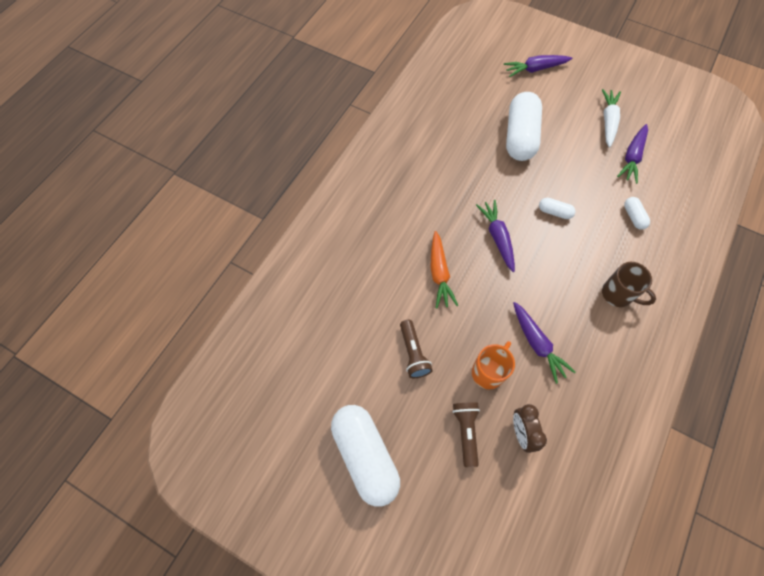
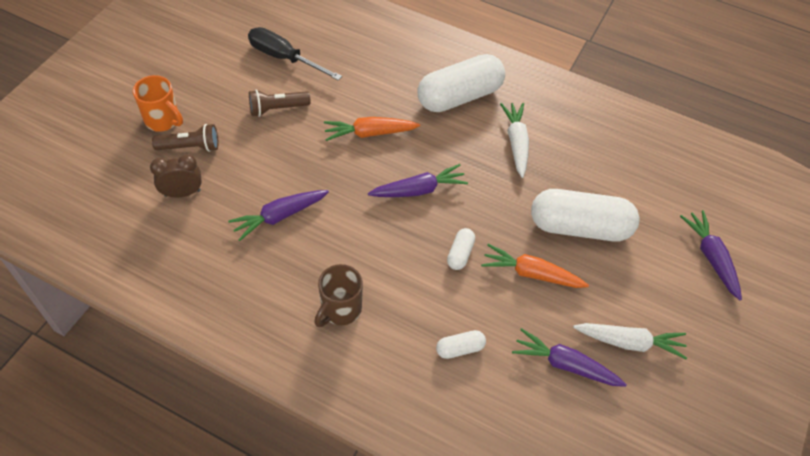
camera: 85 degrees right, 10 degrees down
(345, 350) = (284, 58): none -> black screwdriver
(365, 456) = (180, 73): white capsule -> white capsule (459, 97)
(443, 167) = (516, 143): none -> white carrot
(488, 372) = (251, 169): orange mug -> orange mug (163, 120)
(564, 169) = (531, 273): none -> orange carrot

